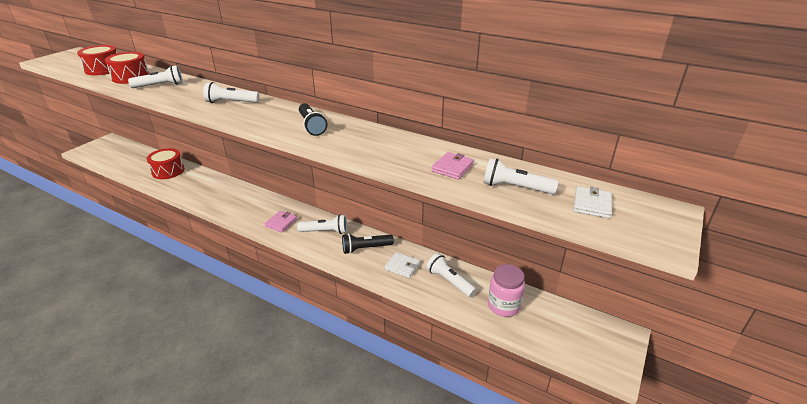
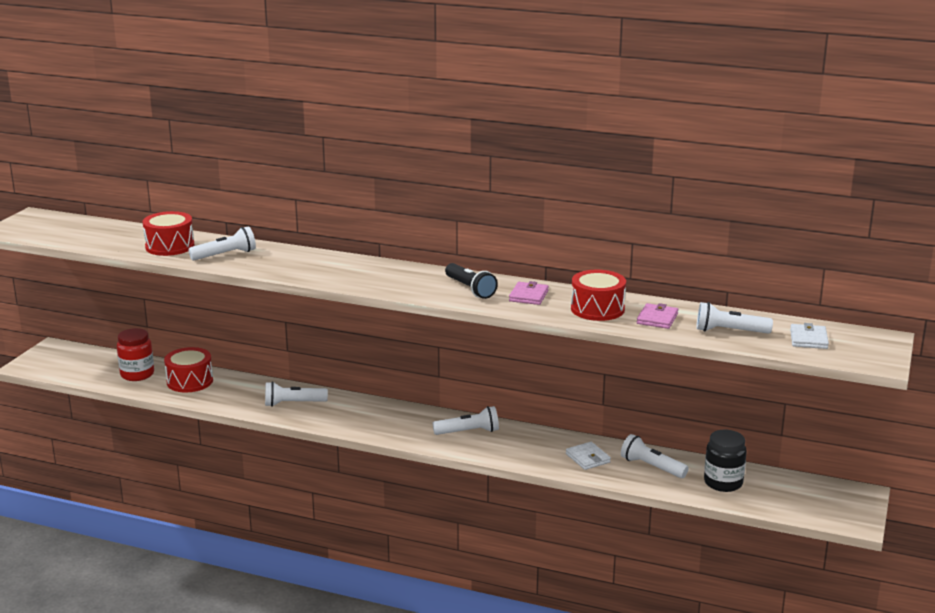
camera: 10 degrees left, 10 degrees down
(103, 69) = (115, 238): red drum -> red drum (597, 309)
(140, 163) = (137, 374): none -> red jar
(231, 102) = (344, 269): white flashlight -> white flashlight (293, 403)
(281, 223) = (403, 428): pink wallet -> pink wallet (528, 296)
(365, 248) = (532, 445): black flashlight -> none
(402, 266) = (587, 458): white wallet -> white wallet turned 45 degrees clockwise
(503, 306) = (723, 483): pink jar -> black jar

